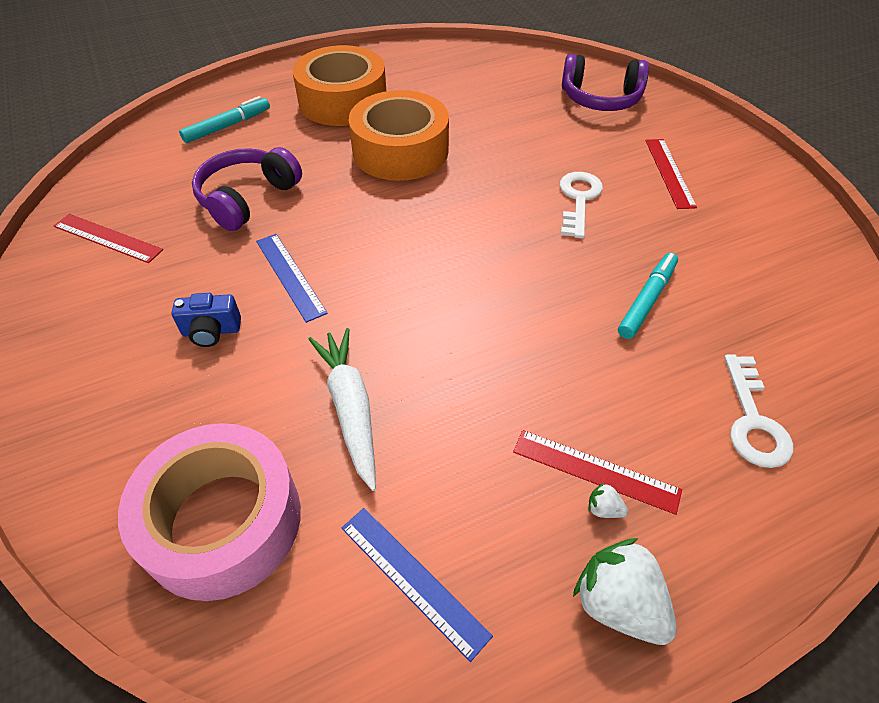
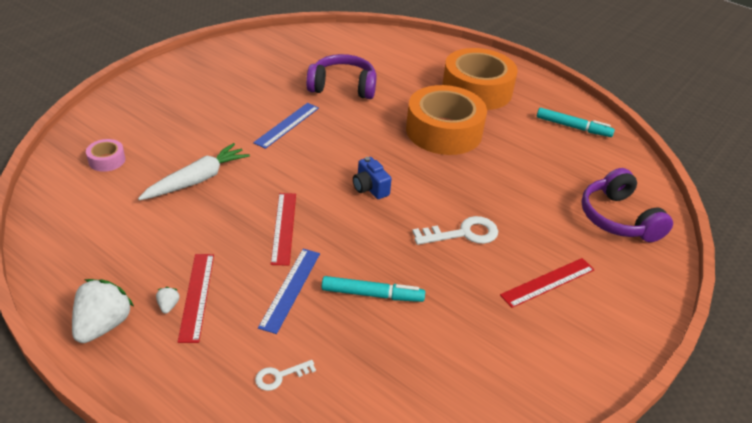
camera: 60 degrees right, 10 degrees down
(108, 238) = (274, 54): red ruler -> red ruler (284, 227)
(211, 331) = (227, 113): blue camera -> blue camera (370, 188)
(222, 521) = (107, 160): pink tape -> pink tape, size x0.41
(227, 126) = (405, 56): turquoise marker -> turquoise marker (573, 127)
(413, 579) = (94, 236): blue ruler -> blue ruler (290, 289)
(753, 420) = (280, 376): white key -> white key, size x0.57

